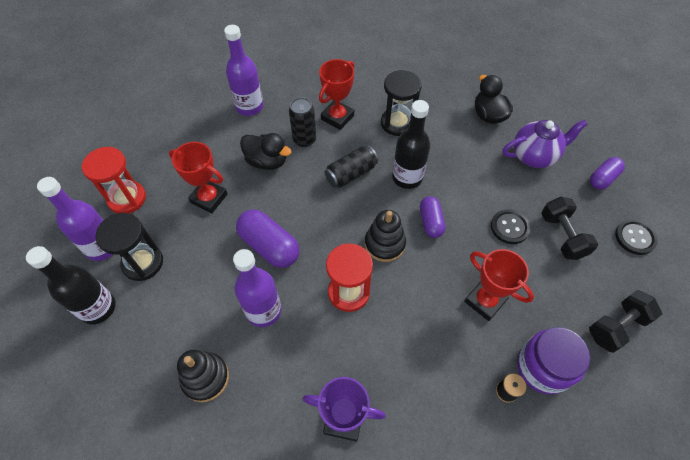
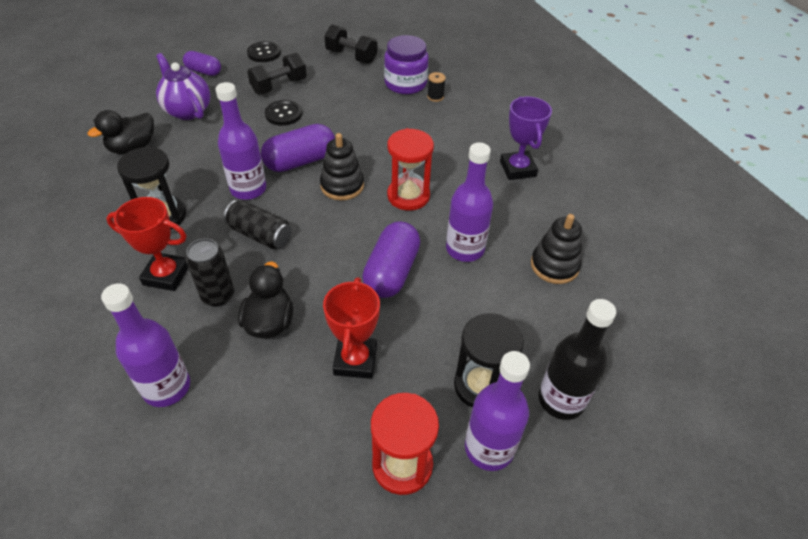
camera: 115 degrees left, 10 degrees down
(407, 177) = (248, 189): black bottle -> purple bottle
(430, 222) = (300, 161): purple capsule -> purple capsule, size x1.60
(485, 301) = (367, 117): red trophy -> none

